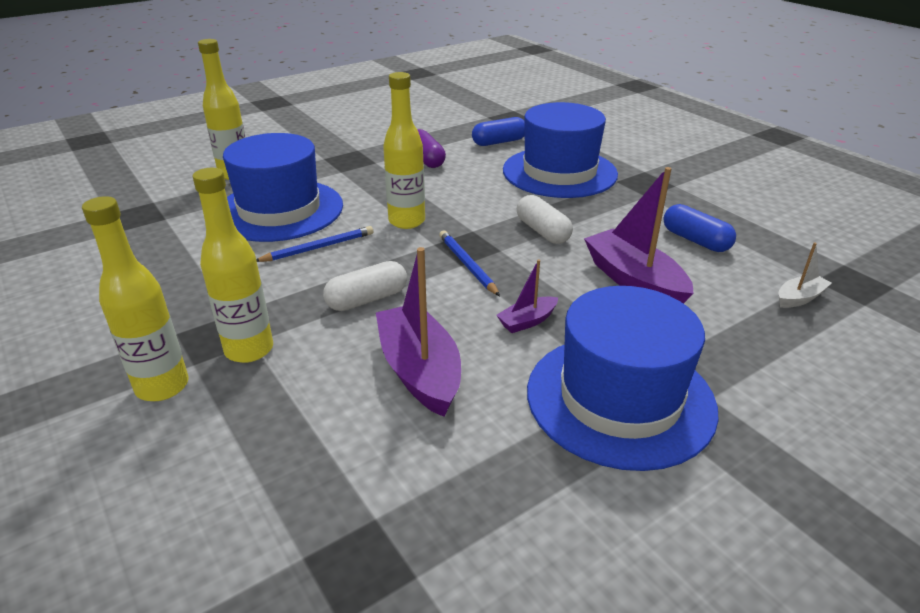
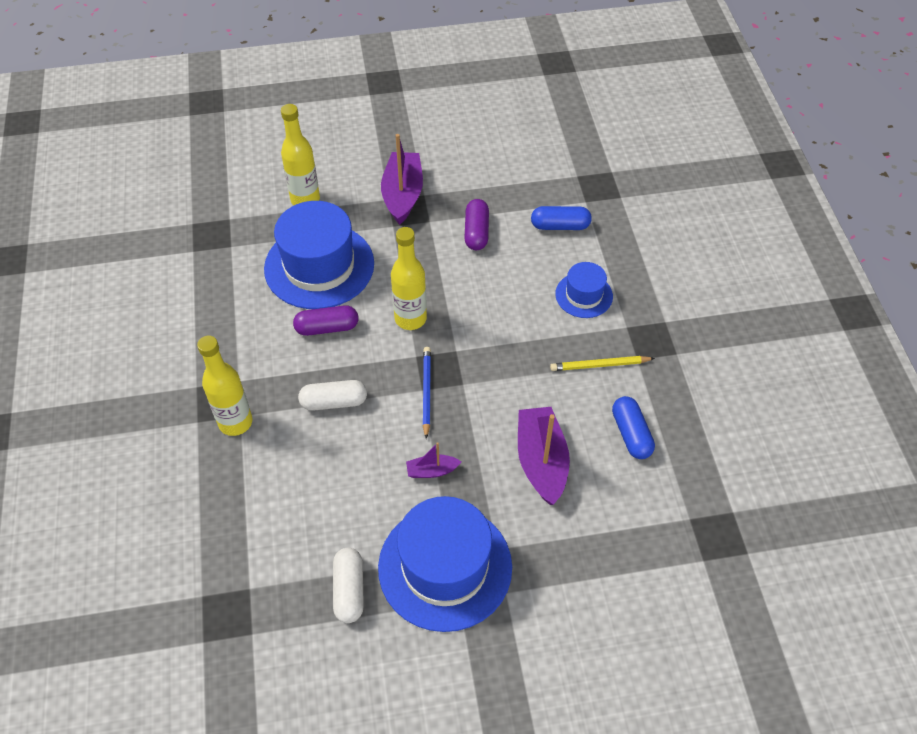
camera: 25 degrees right, 20 degrees up
(162, 386) = (173, 435): yellow bottle -> none
(318, 248) = (327, 328): blue pencil -> purple capsule
(420, 371) = (332, 487): purple boat -> purple boat (403, 195)
(542, 231) = (511, 373): white capsule -> white capsule (349, 590)
(559, 172) = (584, 295): blue hat -> blue hat, size x0.51
(618, 207) = (600, 365): none -> yellow pencil
(799, 298) = (656, 532): white boat -> none

